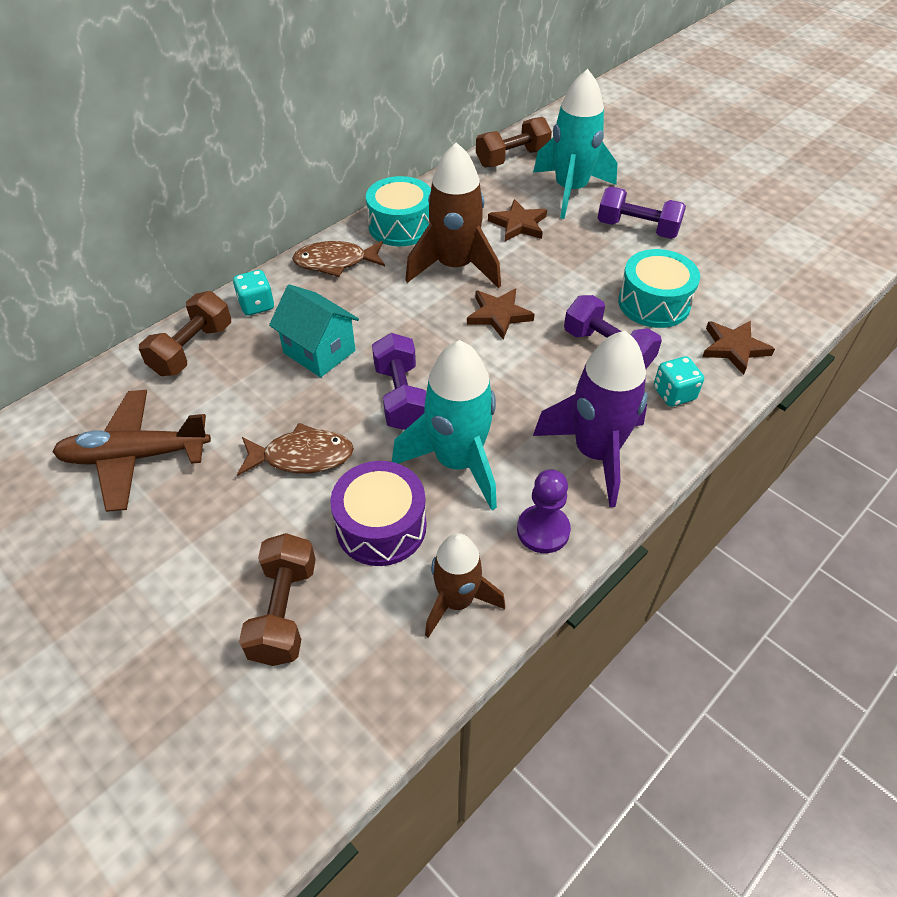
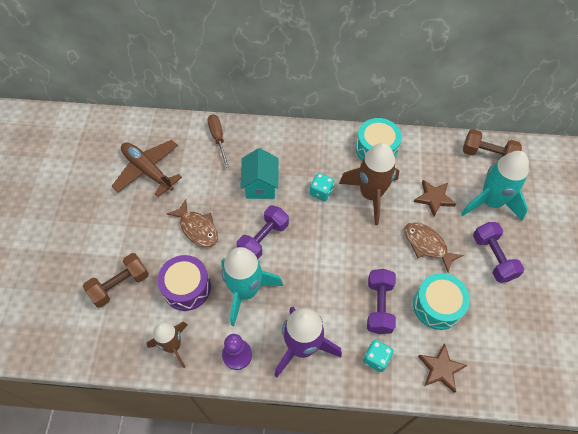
camera: 50 degrees right, 10 degrees up
(192, 349) = (218, 138): brown dumbbell -> brown screwdriver
(257, 305) = (265, 138): turquoise dice -> turquoise dice (321, 192)
(335, 262) = (322, 144): brown fish -> brown fish (427, 245)
(498, 315) = (355, 239): brown star -> none

